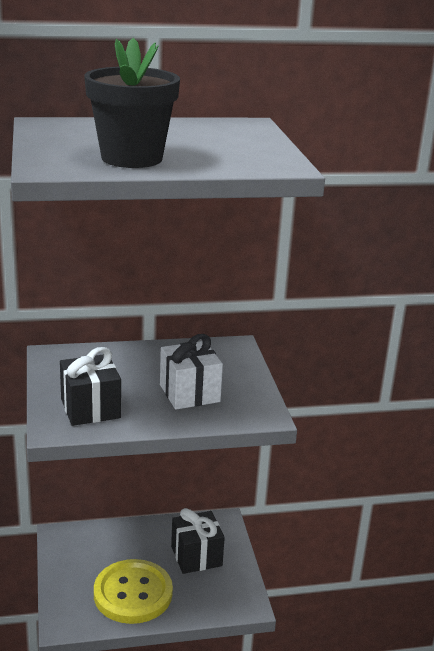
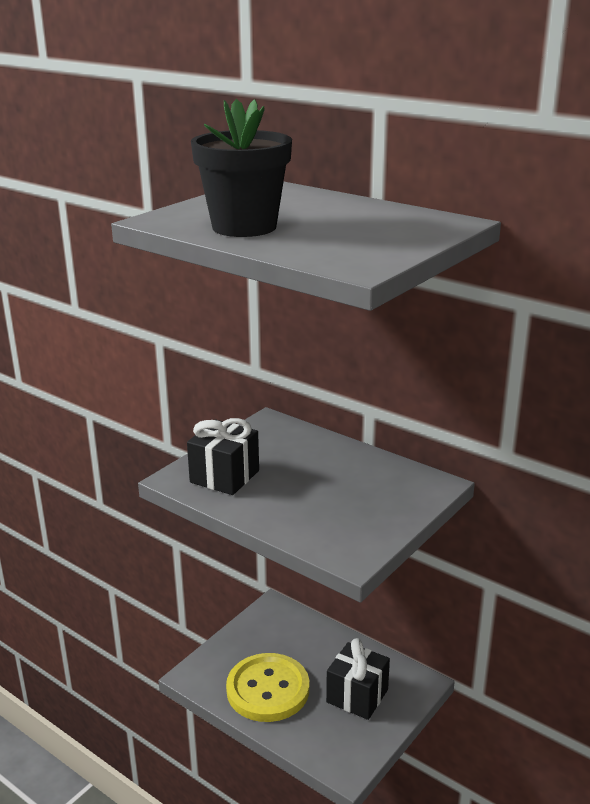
camera: 50 degrees right, 0 degrees up
(189, 393) = (320, 504): white gift -> none

